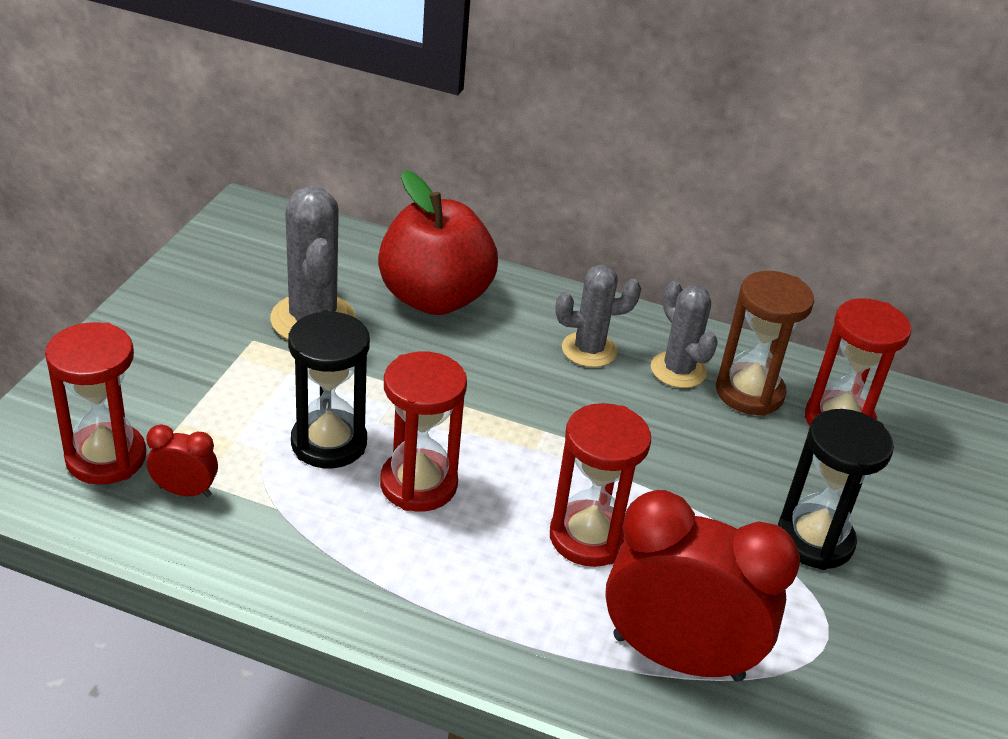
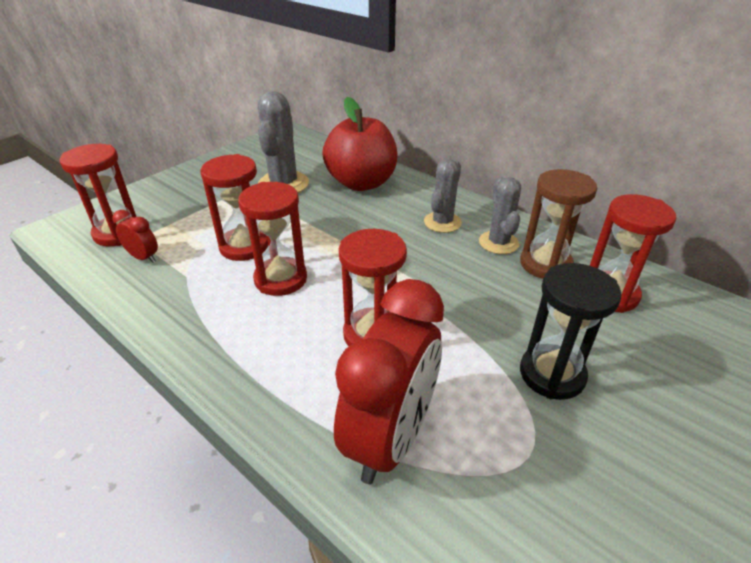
camera: 25 degrees right, 0 degrees up
(329, 443) = (244, 247): black hourglass -> red hourglass
(589, 350) = (442, 222): grey cactus -> grey cactus turned 75 degrees counterclockwise
(677, 657) = (390, 438): red clock -> red clock turned 75 degrees clockwise

